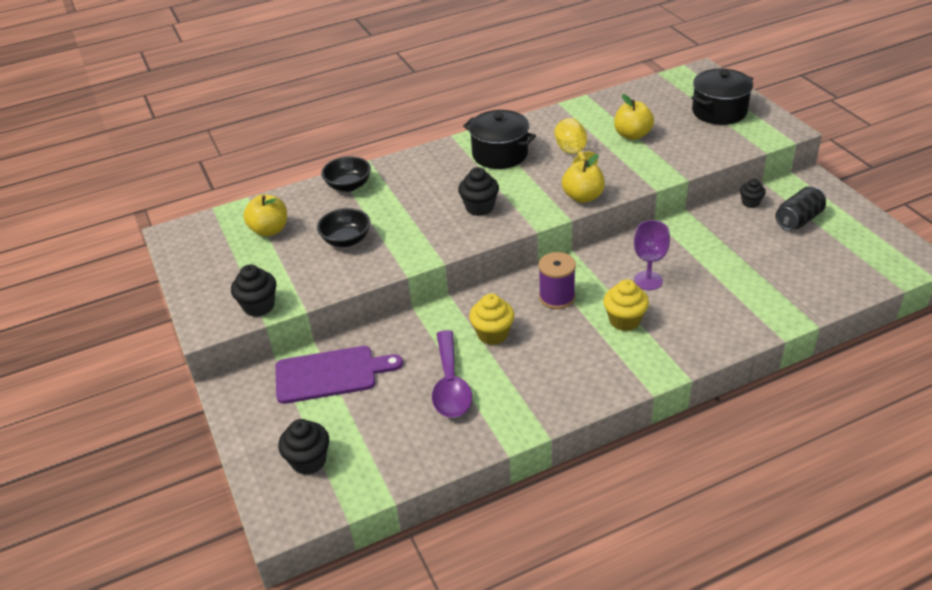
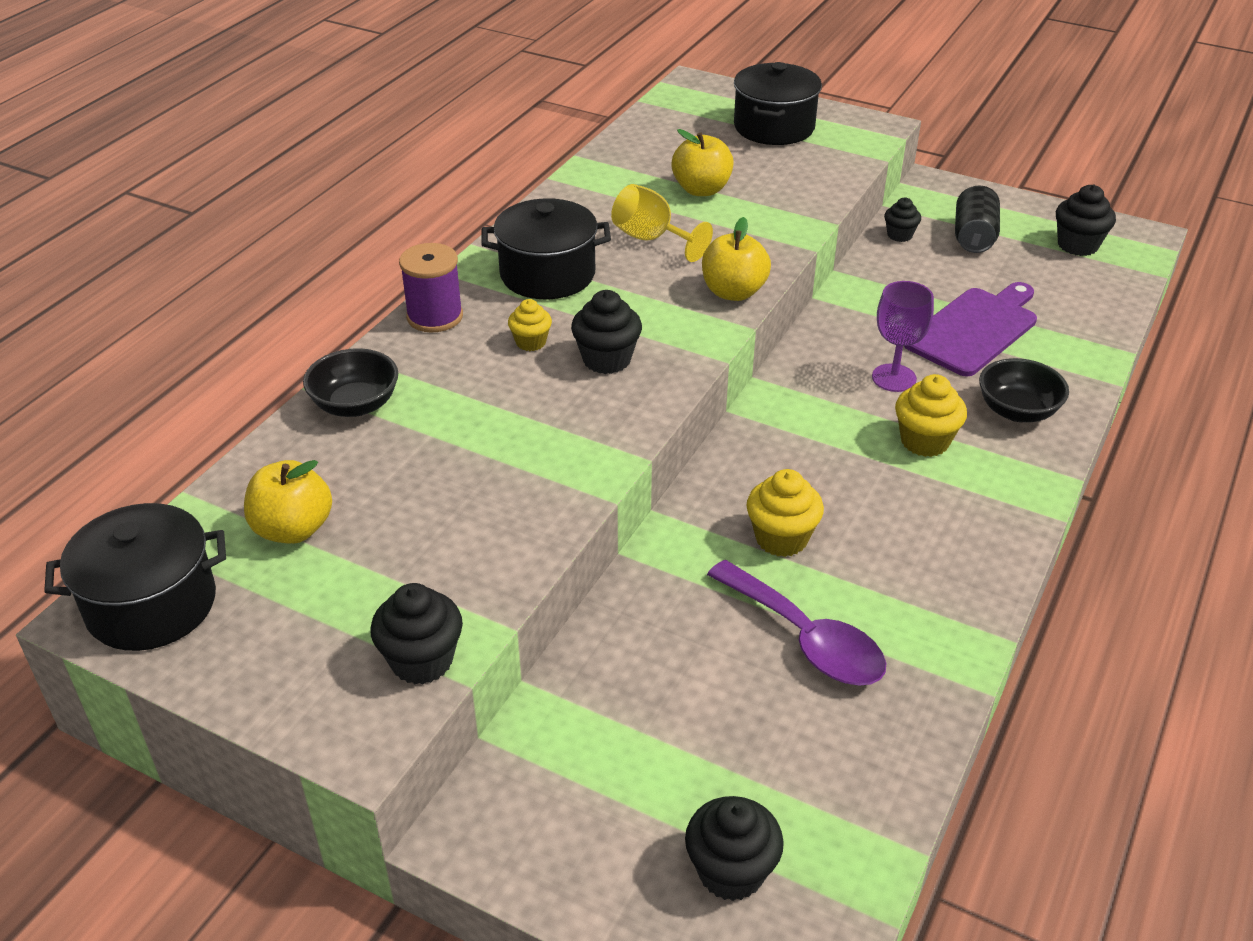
camera: 40 degrees left, 0 degrees up
(192, 238) = (151, 605): none -> black pot
(330, 374) = (610, 718): purple cutting board -> purple cutting board (974, 329)
(346, 240) = (452, 489): black bowl -> black bowl (1017, 411)
(454, 185) = (531, 342): none -> yellow cupcake
(557, 297) = (807, 449): purple spool -> purple spool (435, 316)
(864, 249) = (1077, 245): none -> black cupcake

